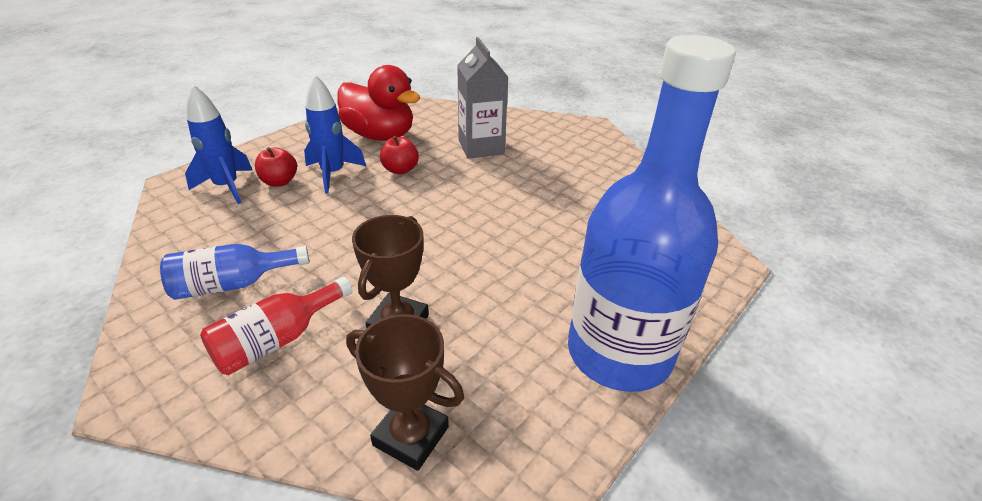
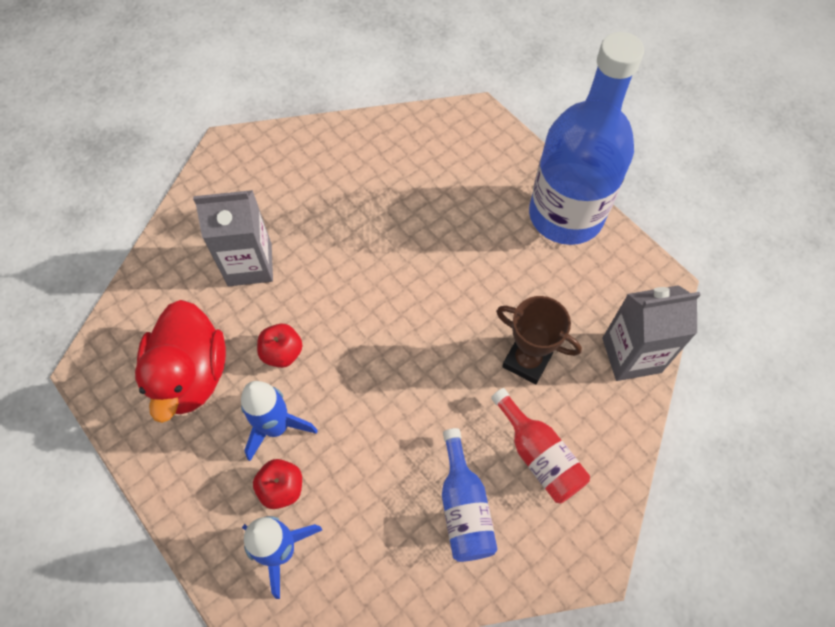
camera: 80 degrees left, 25 degrees up
(380, 135) = (191, 375): red duck -> red duck turned 135 degrees clockwise
(411, 436) = (631, 355): brown trophy -> grey carton

